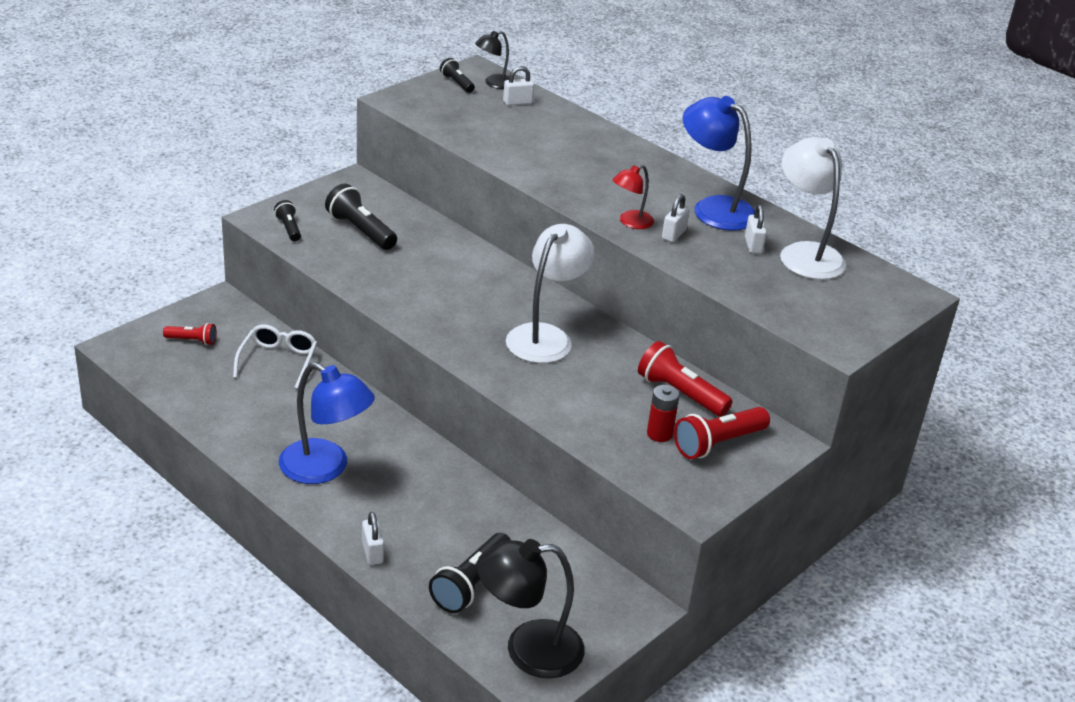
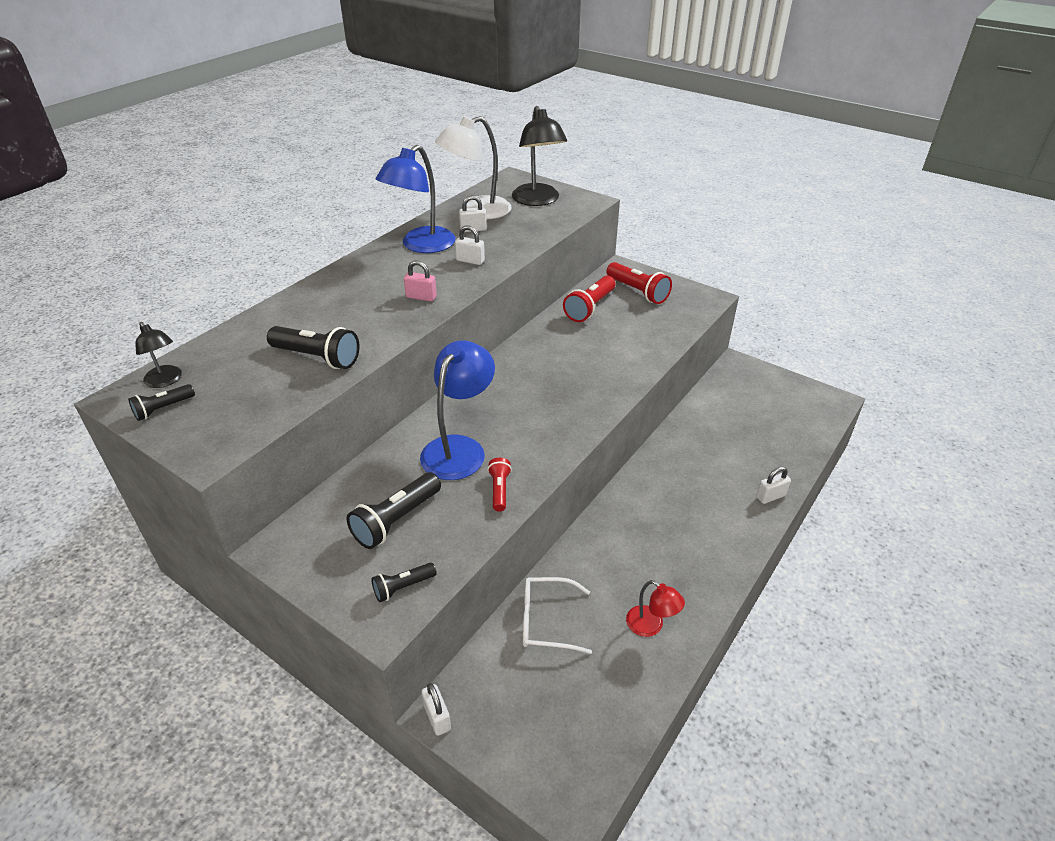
camera: 95 degrees left, 5 degrees up
(192, 341) = (534, 718): red flashlight -> red flashlight (499, 490)
(325, 468) = (691, 546): blue lamp -> blue lamp (459, 448)
(471, 584) = (768, 439): black flashlight -> black flashlight (317, 358)
(517, 102) = (218, 359): white padlock -> white padlock (437, 717)
(528, 649) = (807, 407): black lamp -> black lamp (538, 200)
(545, 336) = (545, 373): white lamp -> none
(599, 198) = (421, 297): none -> pink padlock
(630, 222) = (458, 280): red lamp -> red lamp (651, 626)
(659, 434) = (641, 314): red battery -> none

